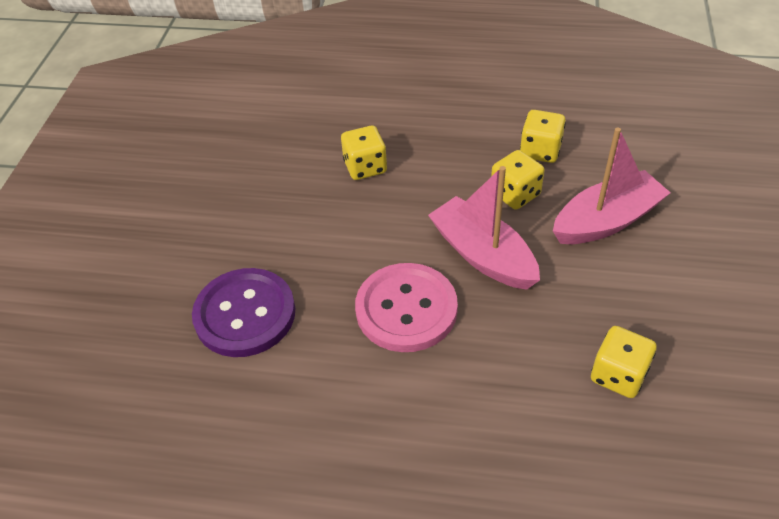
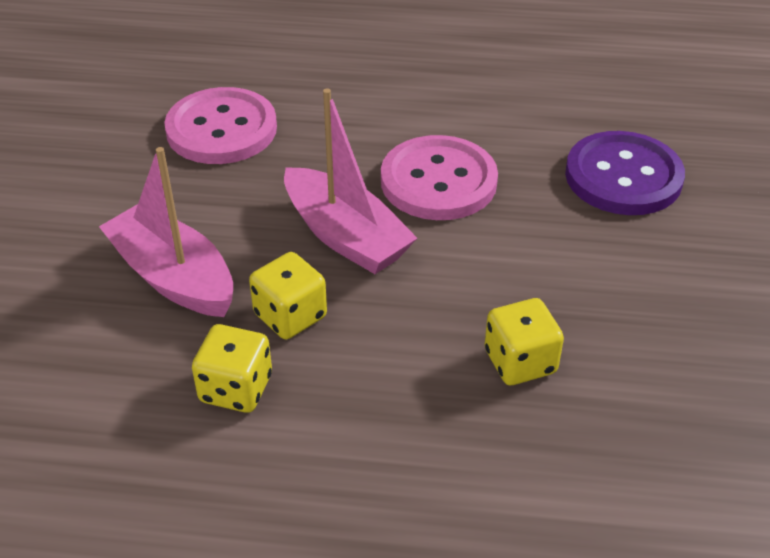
camera: 175 degrees right, 5 degrees down
(606, 221) = (173, 277): pink boat -> pink boat turned 75 degrees clockwise
(618, 375) = (221, 129): yellow dice -> pink button

